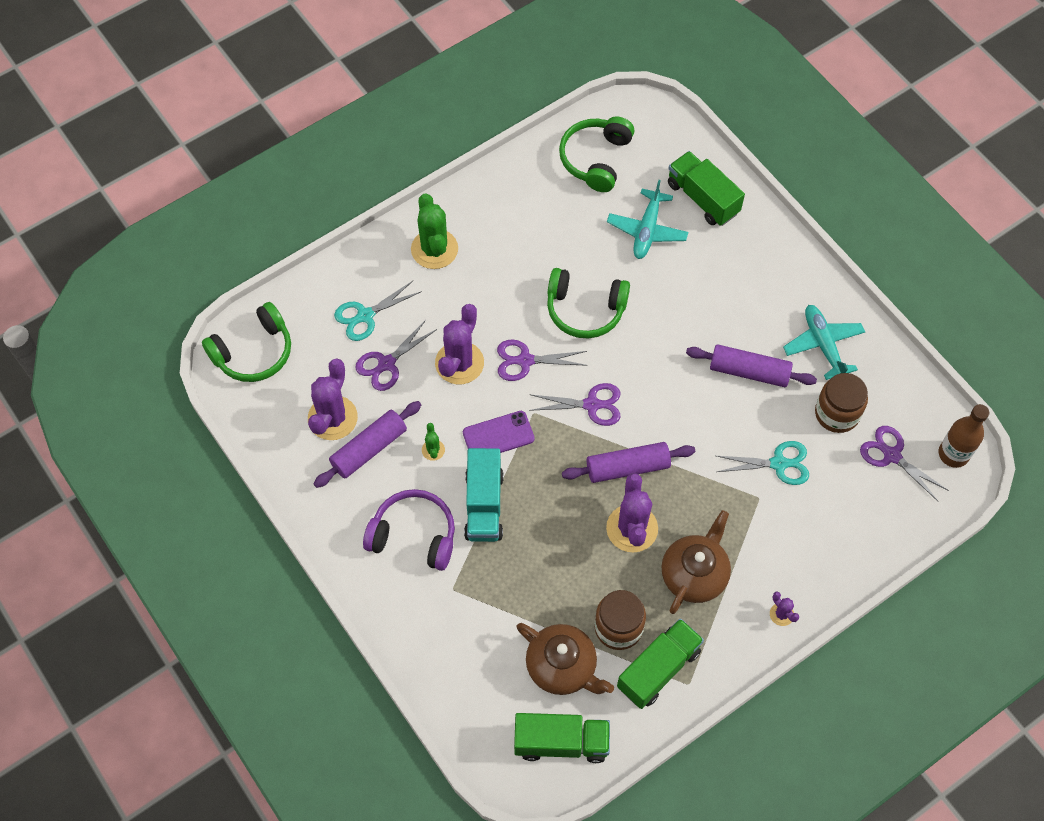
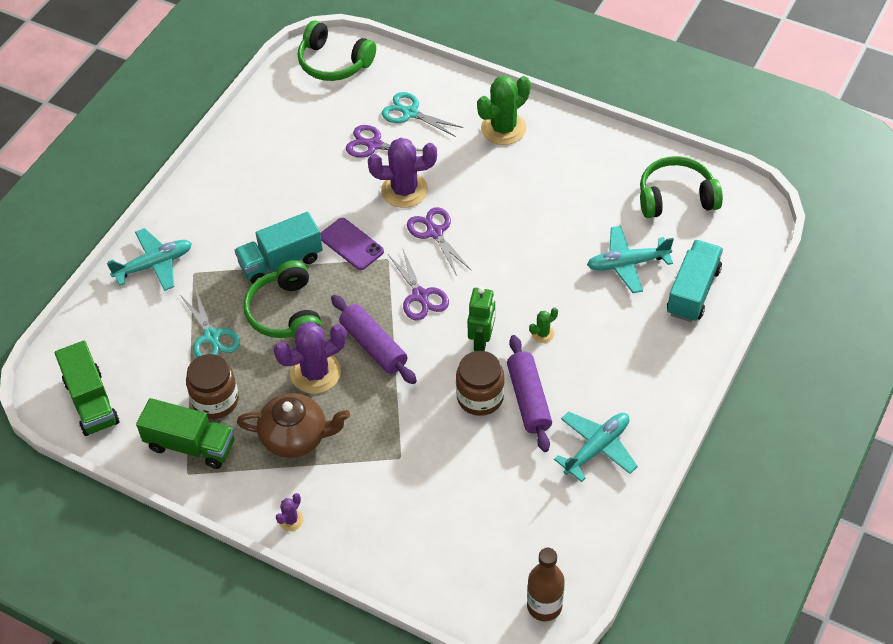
camera: 65 degrees right, 10 degrees down
(332, 418) = (304, 133): purple cactus -> none
(369, 449) = (289, 167): purple rolling pin -> none
(414, 535) = (228, 228): purple headphones -> none
(421, 621) = (154, 265): none -> turquoise plane
(433, 450) = (312, 207): green cactus -> green cactus (542, 334)
(562, 667) = (160, 375): brown teapot -> none
(585, 310) = (512, 253): green headphones -> green headphones (285, 313)
(668, 378) = (482, 341): none -> green robot
(702, 198) = (693, 291): green truck -> turquoise truck
(778, 464) = (445, 459): turquoise scissors -> turquoise scissors (211, 337)
(837, 413) = (528, 487): brown jar -> brown jar (480, 397)
(892, 455) = (510, 551): purple scissors -> none

